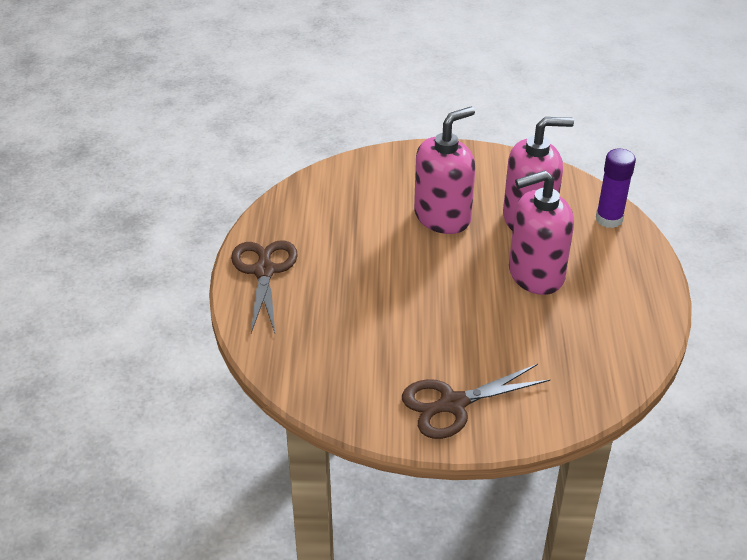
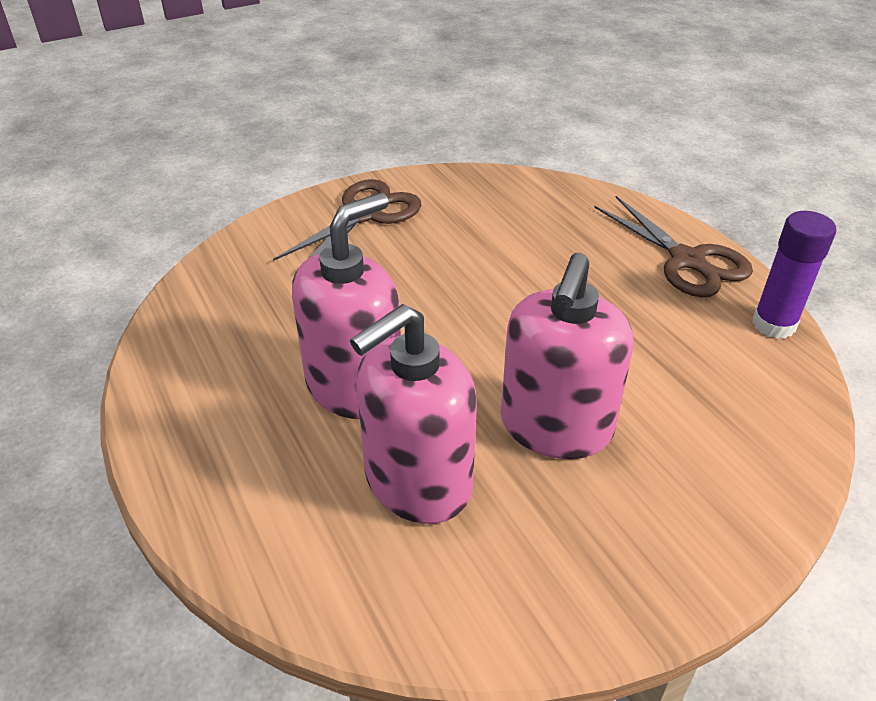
camera: 150 degrees right, 0 degrees up
(609, 219) = (275, 549): purple glue stick -> purple glue stick (773, 324)

